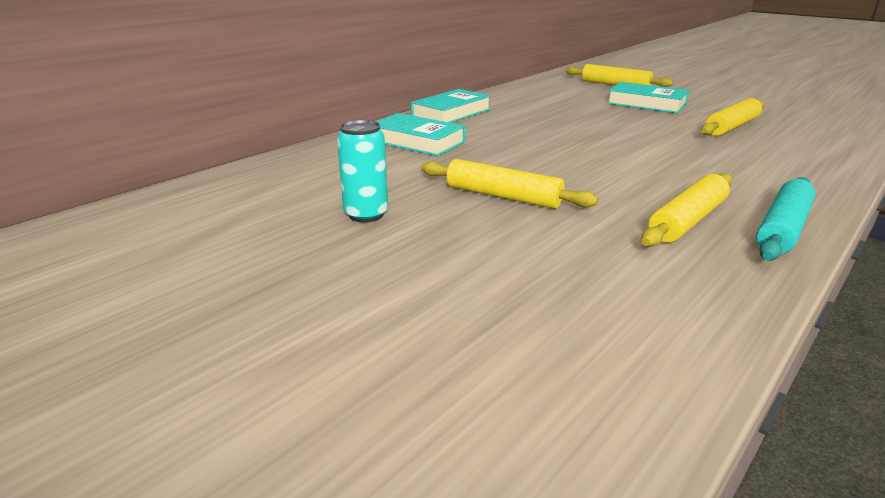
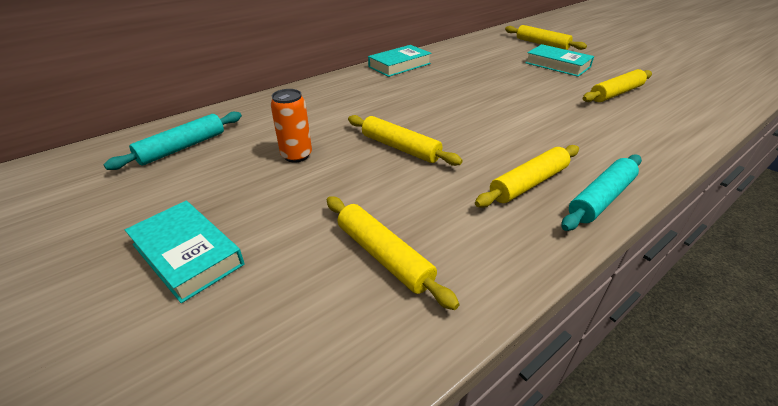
camera: 10 degrees right, 10 degrees up
(192, 218) = (182, 147): none -> turquoise rolling pin
(366, 214) = (296, 155): turquoise can -> orange can
(417, 141) = (362, 91): turquoise book -> turquoise book (187, 254)
(551, 313) = (384, 256): none -> yellow rolling pin

